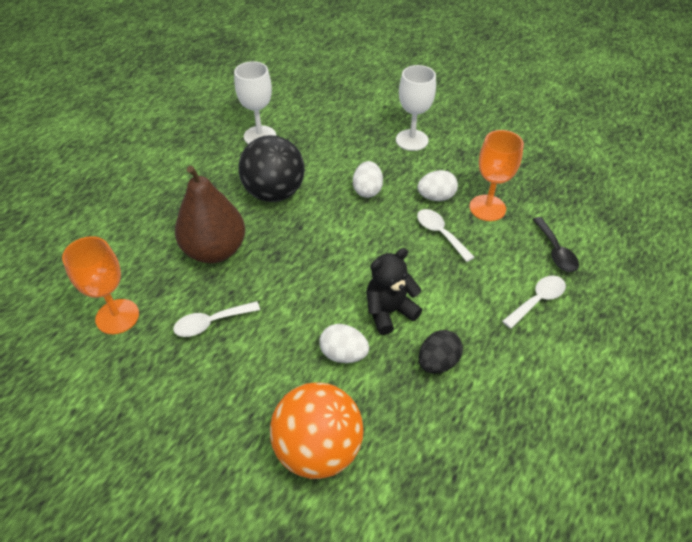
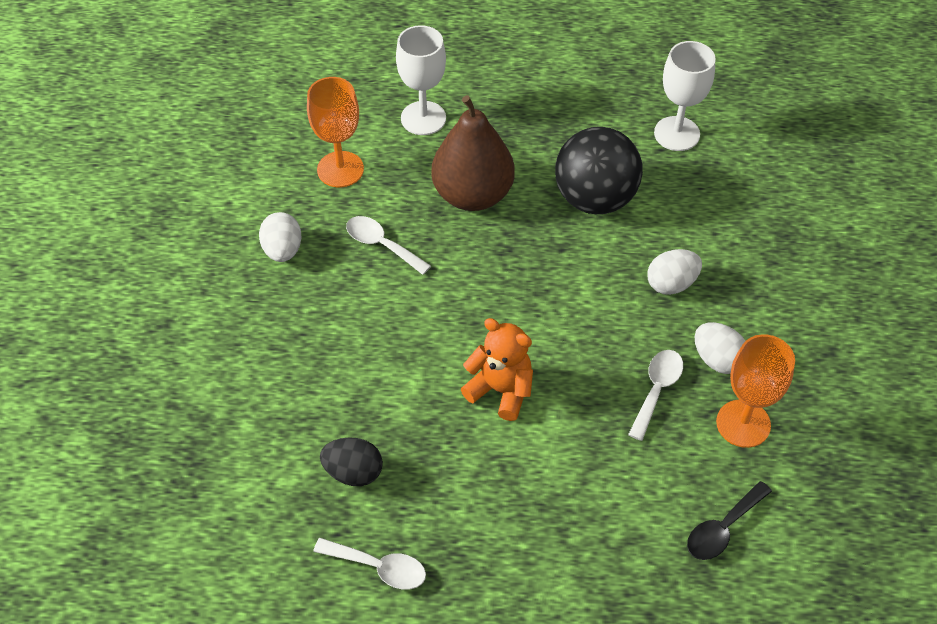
camera: 60 degrees right, 5 degrees up
(318, 449) = (300, 405): orange ball -> none
(343, 354) = (418, 374): white egg -> white egg (283, 250)
(389, 311) = (500, 390): black teddy bear -> orange teddy bear
(412, 140) = (805, 288): white goblet -> white goblet (423, 118)
(437, 362) = (463, 464): black egg -> black egg (353, 472)
(537, 300) = (622, 534): white spoon -> white spoon (379, 567)

